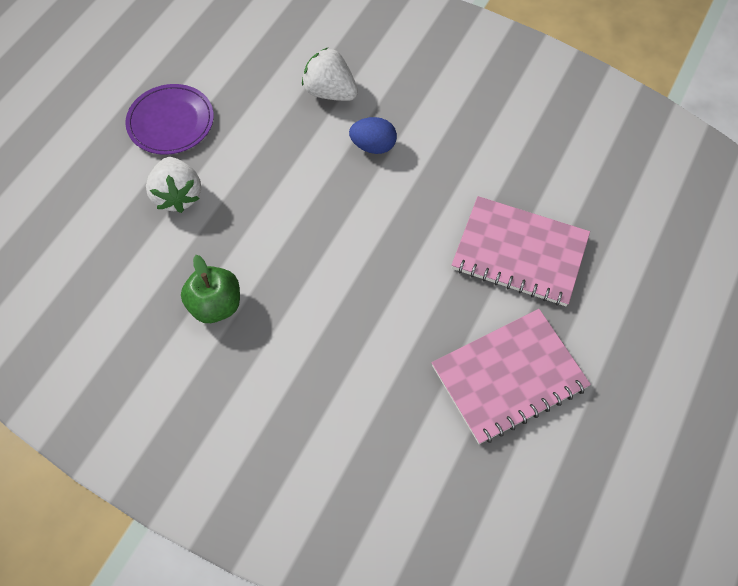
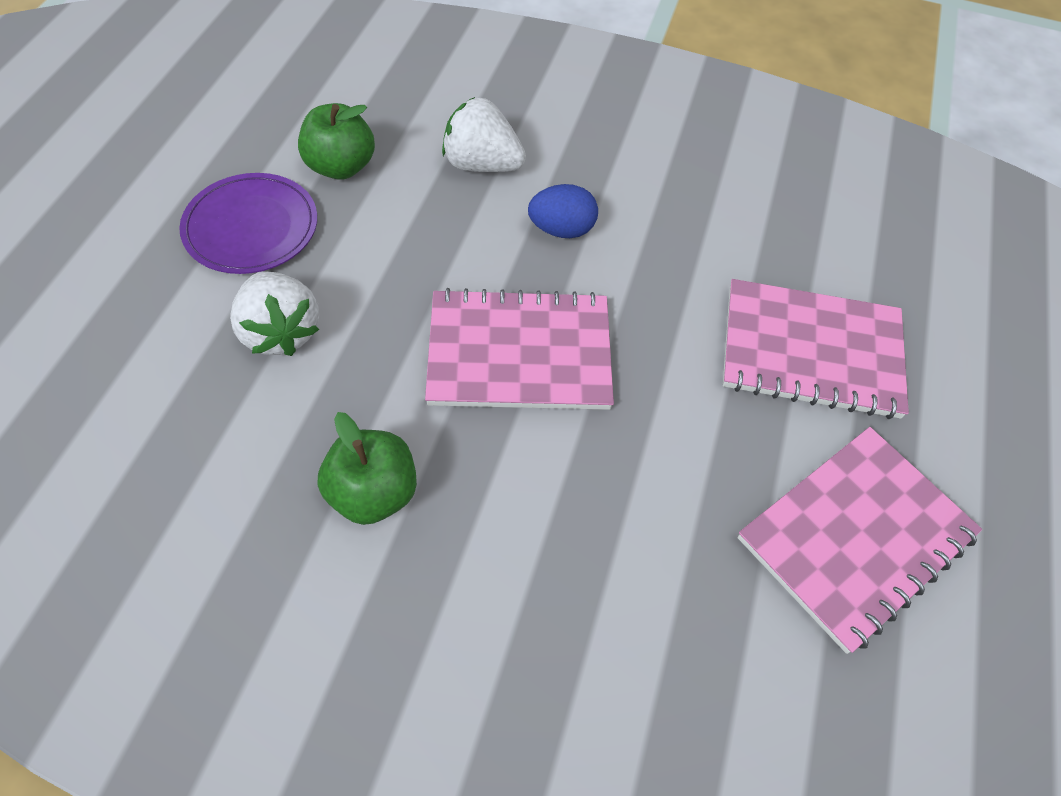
camera: 15 degrees left, 5 degrees down
(235, 84) = (340, 166): none -> green apple
(324, 229) = (519, 353): none -> pink notebook

